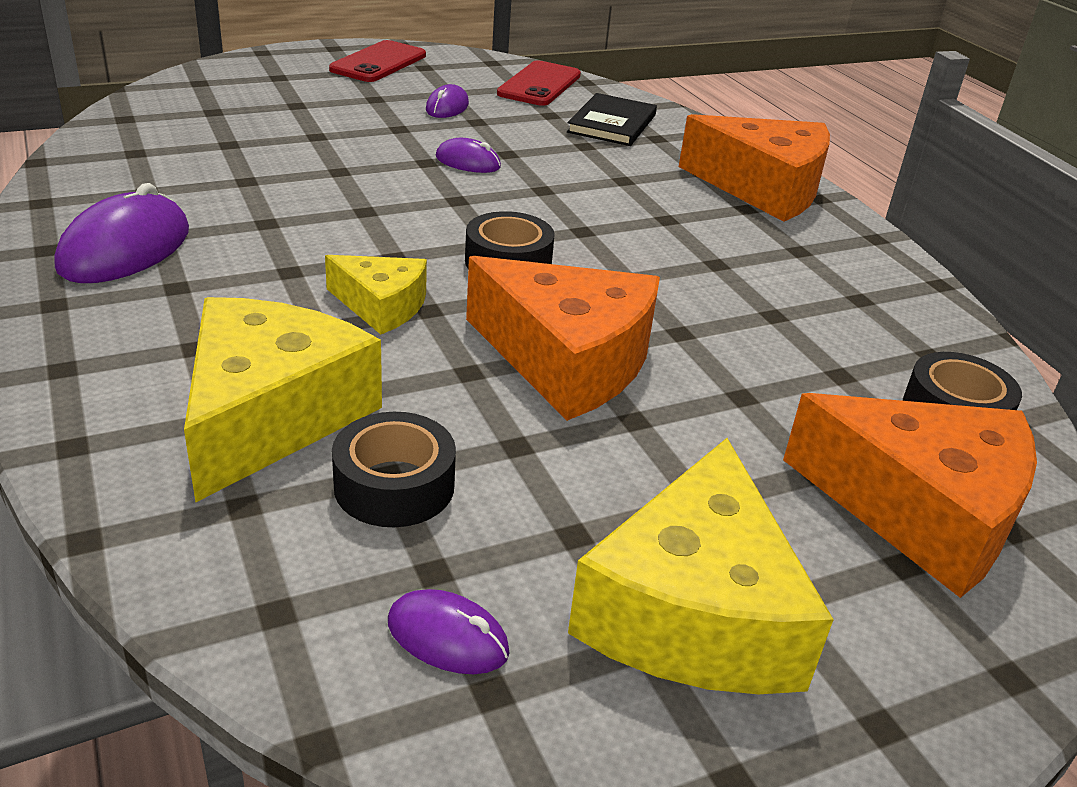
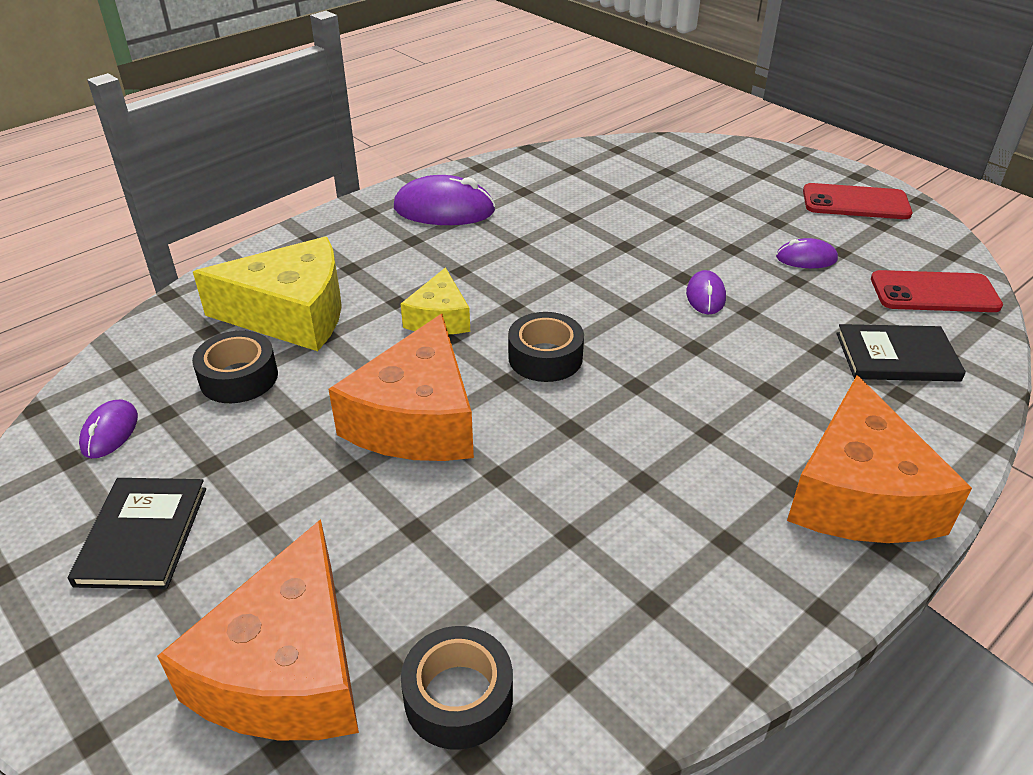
camera: 75 degrees right, 5 degrees up
(694, 612) = (143, 535): yellow cheese -> black book

